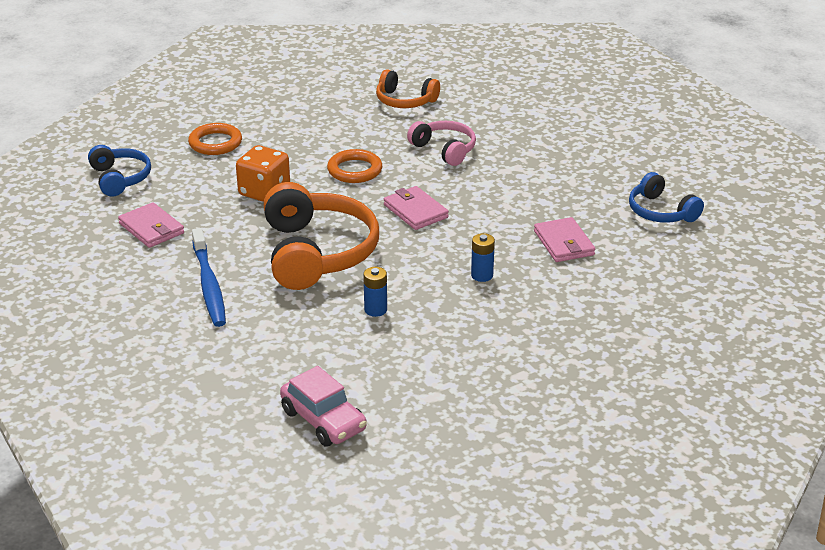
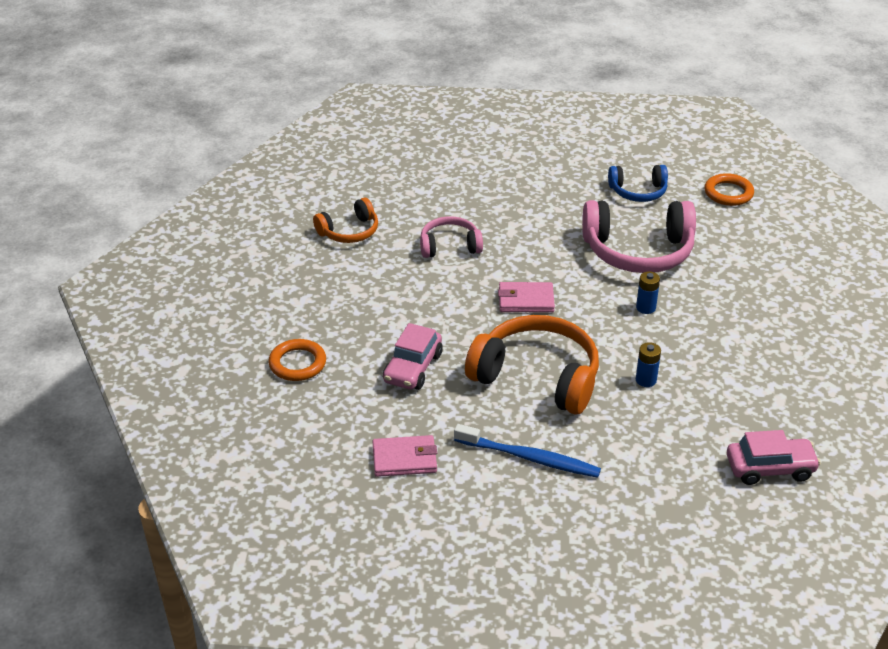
camera: 55 degrees left, 5 degrees up
(120, 178) = (295, 447): blue headphones -> none
(264, 192) = (413, 368): orange dice -> pink car
(354, 170) = (431, 304): orange ring -> orange ring (728, 193)
(564, 243) = (638, 251): pink wallet -> pink headphones

